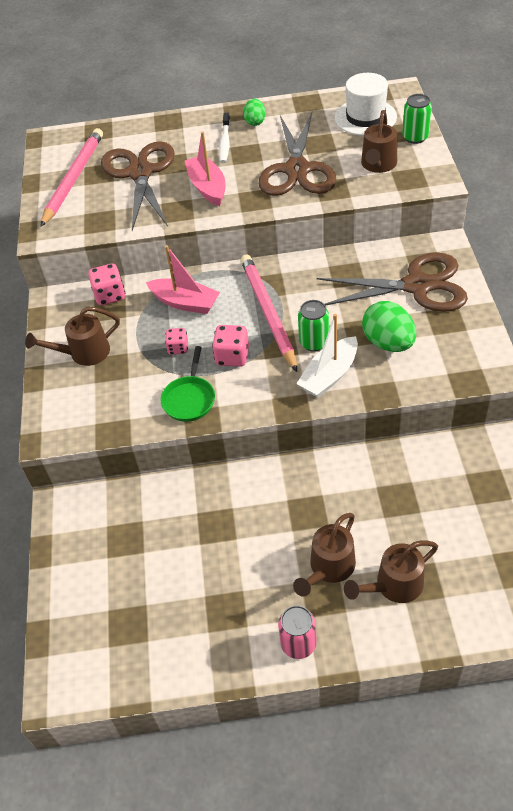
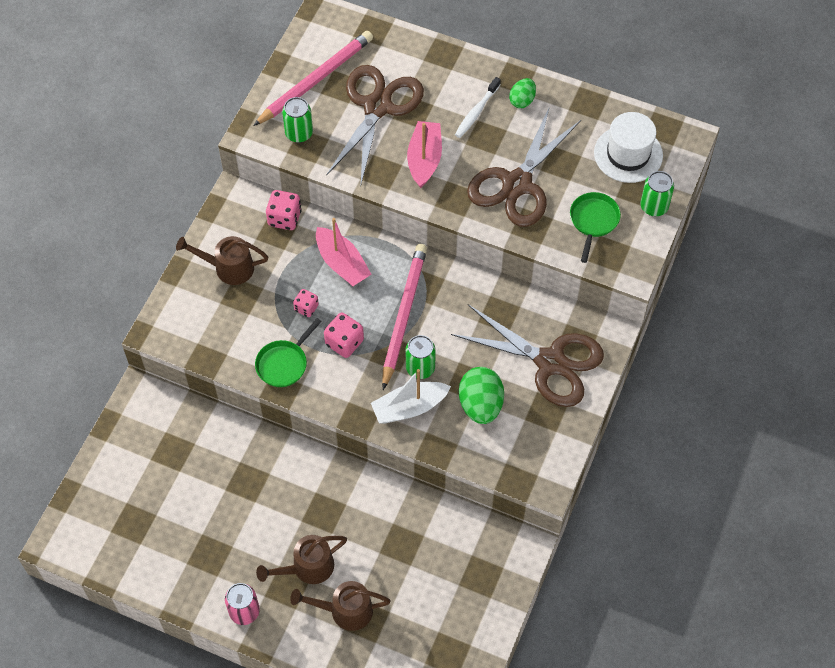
camera: 25 degrees right, 10 degrees up
(85, 217) = (299, 133): none -> green can
(378, 165) = (593, 221): brown watering can -> green pan

